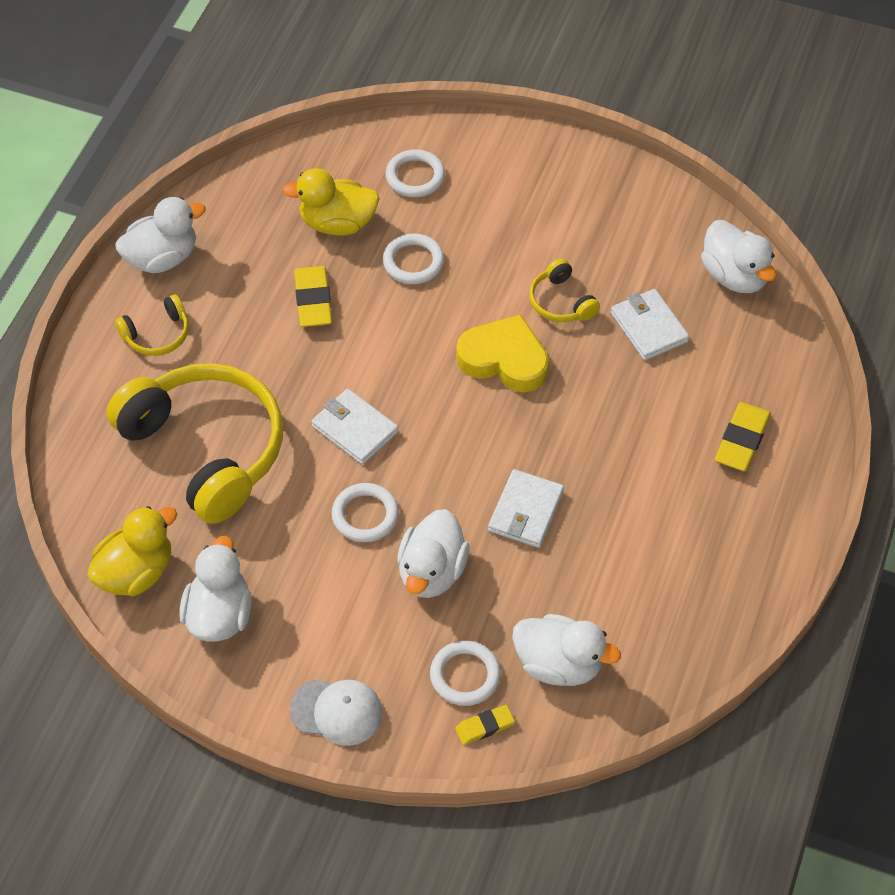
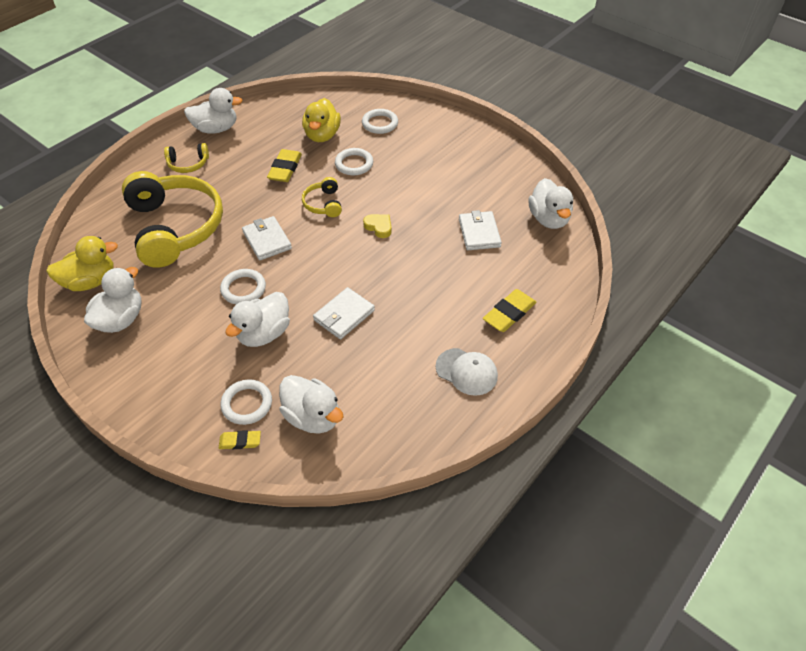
camera: 20 degrees right, 5 degrees down
(337, 223) = (322, 135): yellow duck -> yellow duck turned 105 degrees counterclockwise
(337, 711) = (152, 400): white cap -> white cap (466, 371)
(504, 359) = (379, 227): yellow heart -> yellow heart, size x0.52
(561, 302) = (431, 206): yellow headphones -> yellow headphones (323, 204)

